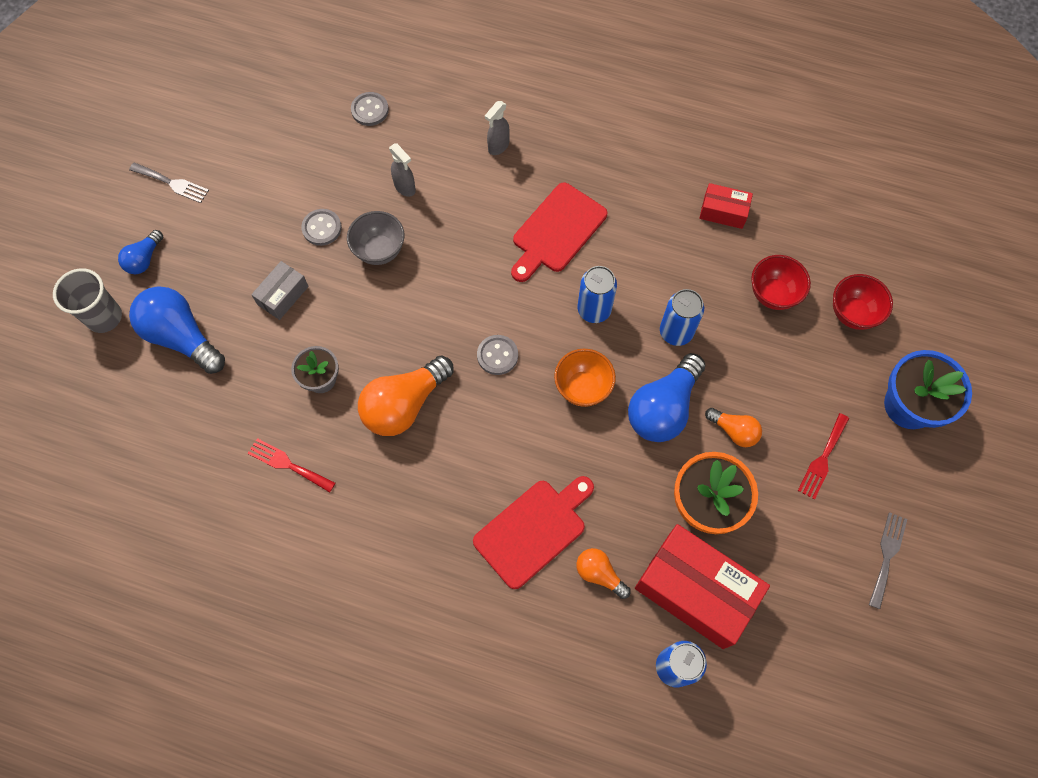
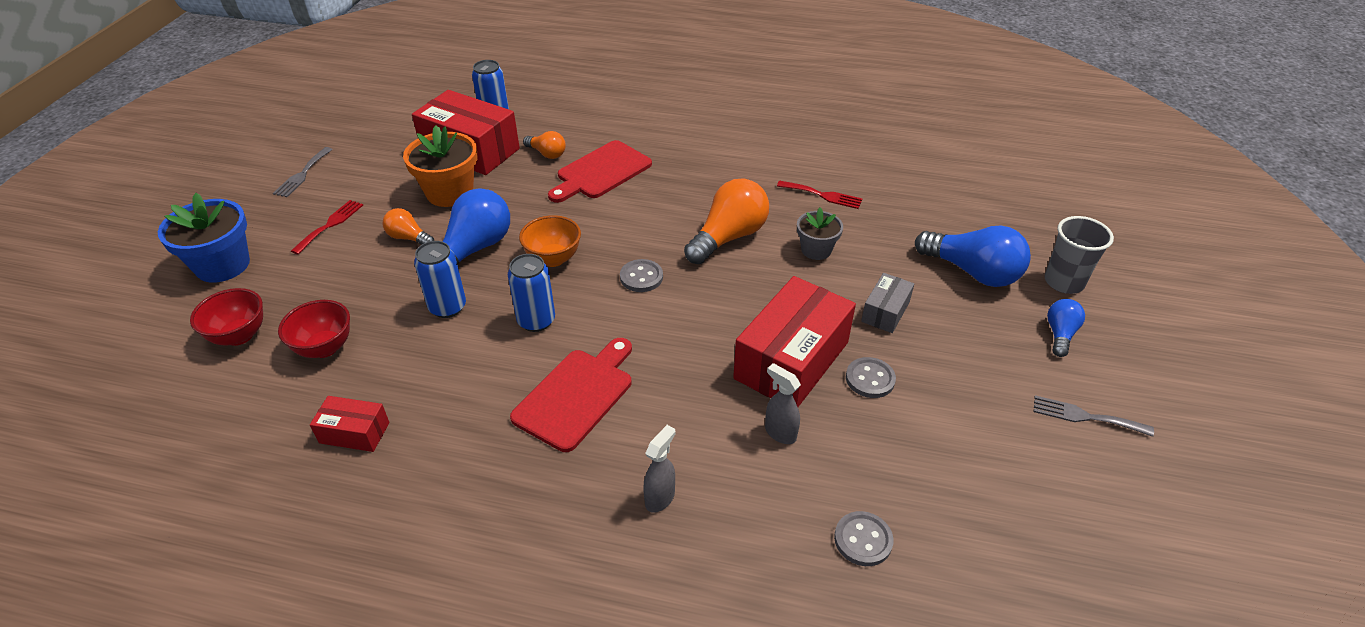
camera: 175 degrees right, 25 degrees down
(379, 250) = (791, 360): grey bowl -> red box

